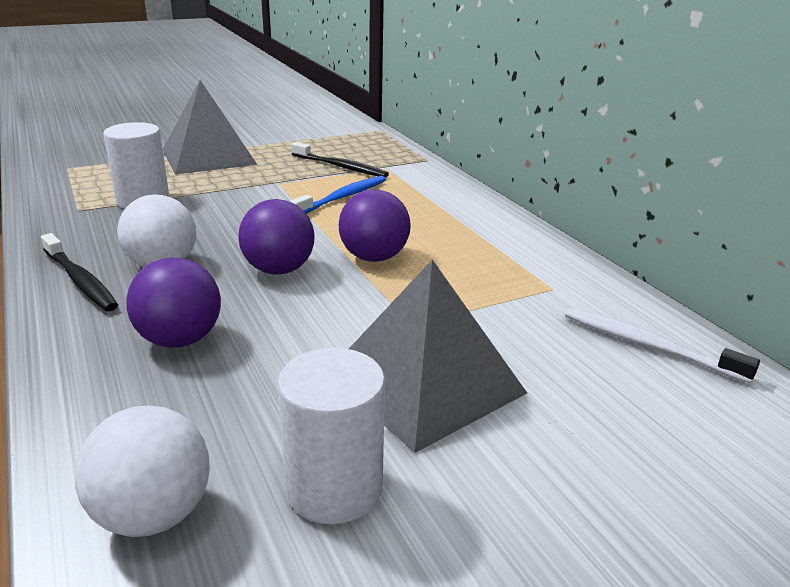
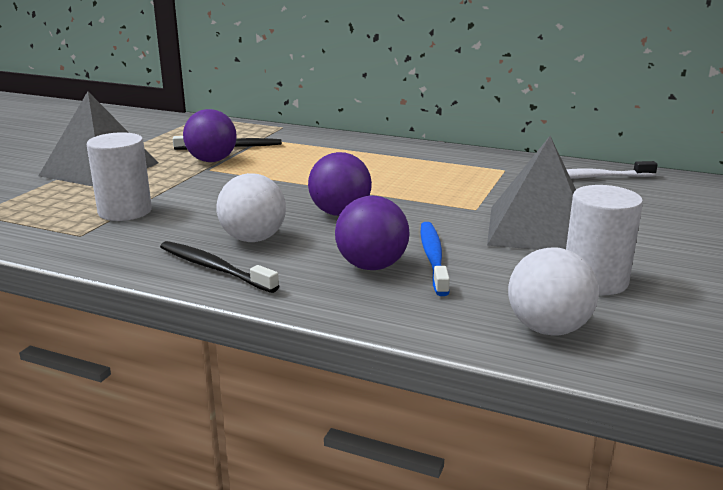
camera: 40 degrees left, 5 degrees down
(80, 280) = (214, 268): black toothbrush -> black toothbrush turned 150 degrees counterclockwise
(342, 197) = (279, 164): blue toothbrush -> blue toothbrush (433, 258)
(374, 257) = (381, 187): purple ball -> purple ball (212, 160)

